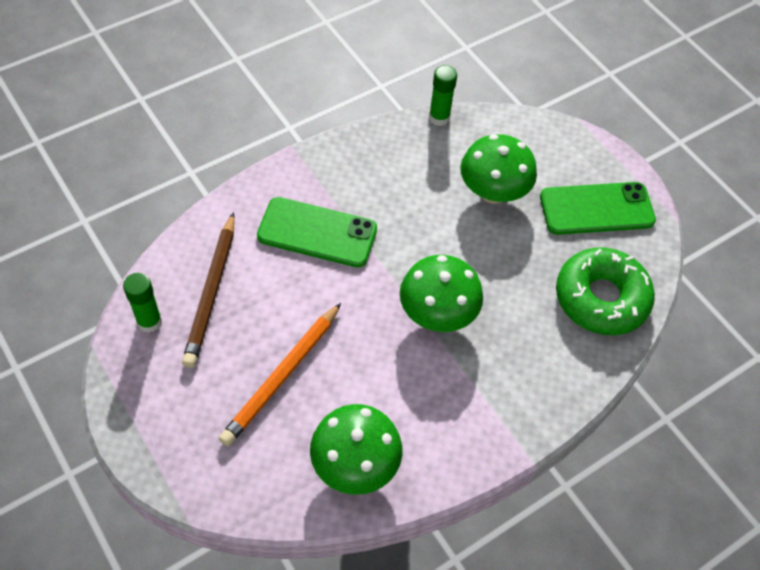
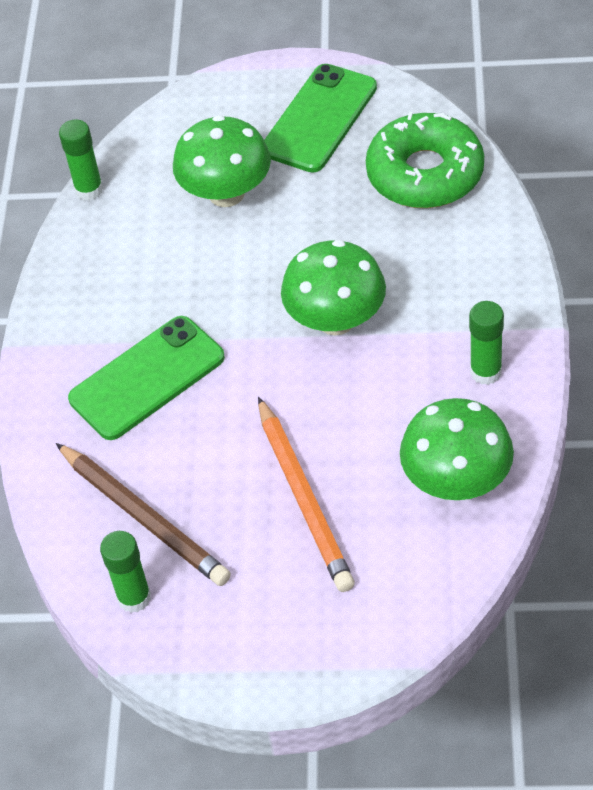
camera: 45 degrees left, 5 degrees down
(459, 433) = (486, 372): none -> green glue stick

